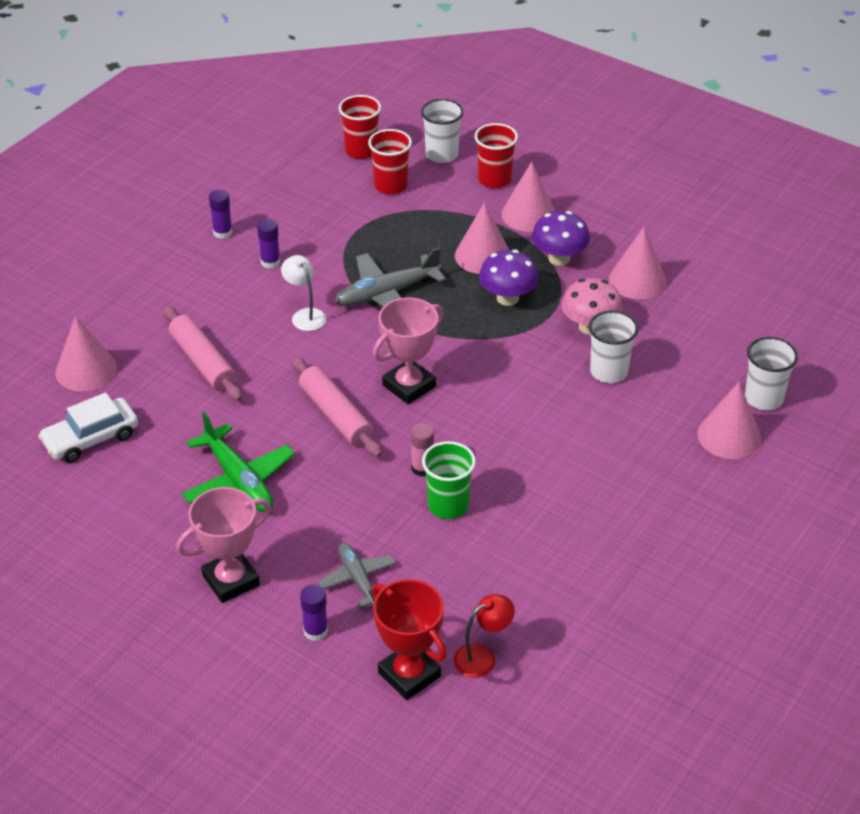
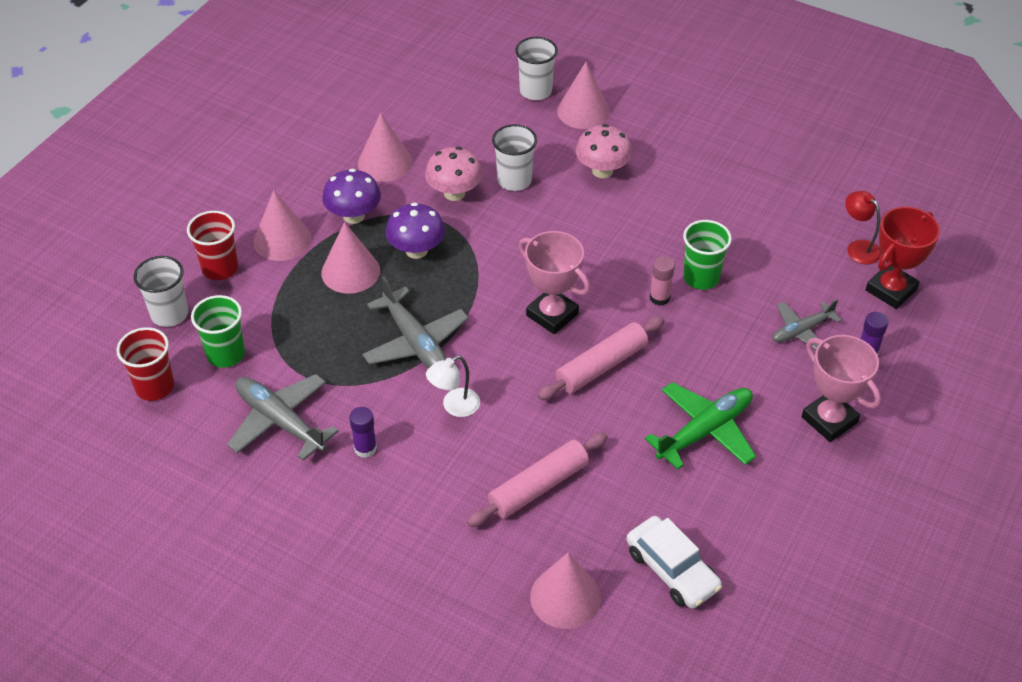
camera: 95 degrees left, 5 degrees up
(222, 232) = (311, 502): purple glue stick -> none
(310, 216) = (280, 421): none -> grey plane
(390, 185) = (226, 354): red cup -> green cup
(624, 442) = (602, 171): none -> pink mushroom

